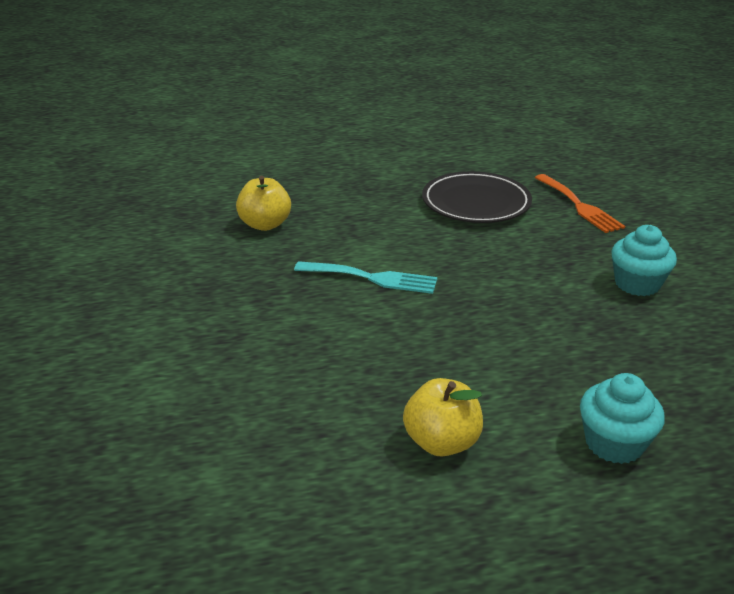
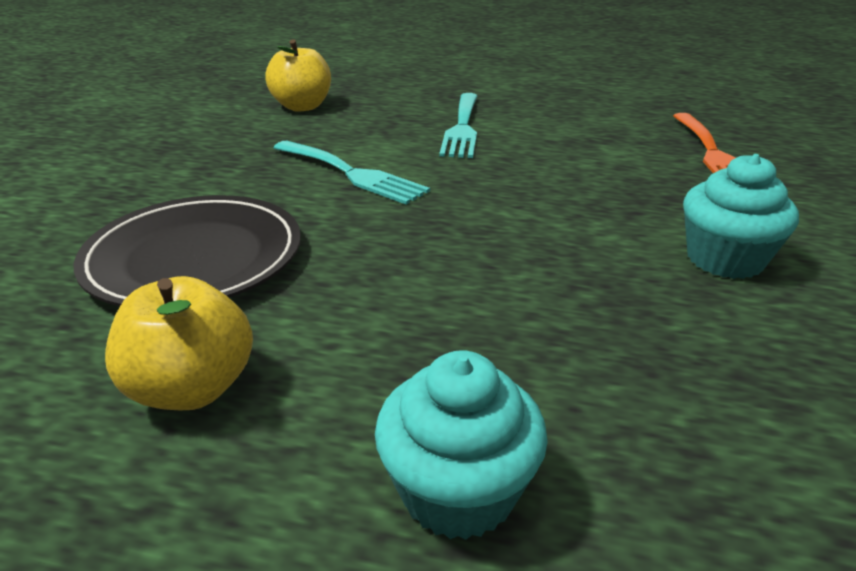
camera: 25 degrees right, 0 degrees up
(405, 219) = (462, 128): none -> turquoise fork
(476, 203) = (568, 128): black plate -> black plate (194, 258)

